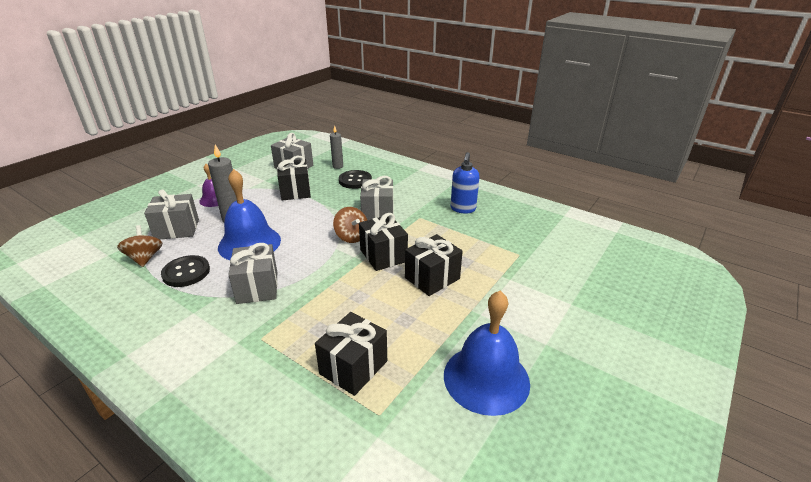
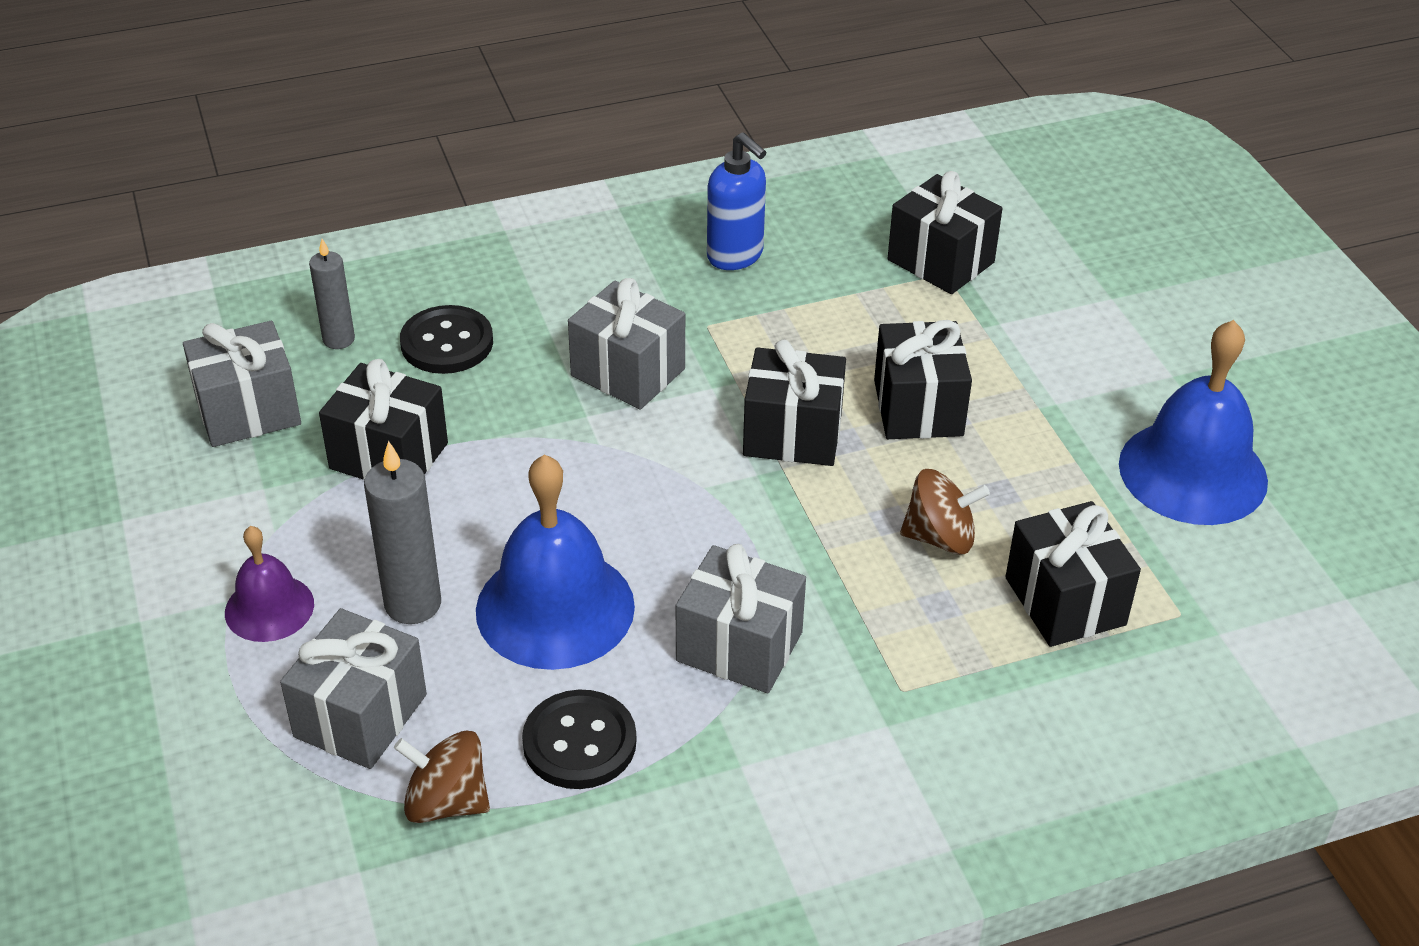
camera: 55 degrees left, 10 degrees up
(351, 237) = (683, 448): brown spinning top -> brown spinning top (940, 537)
(525, 250) = (941, 261): none -> black gift

